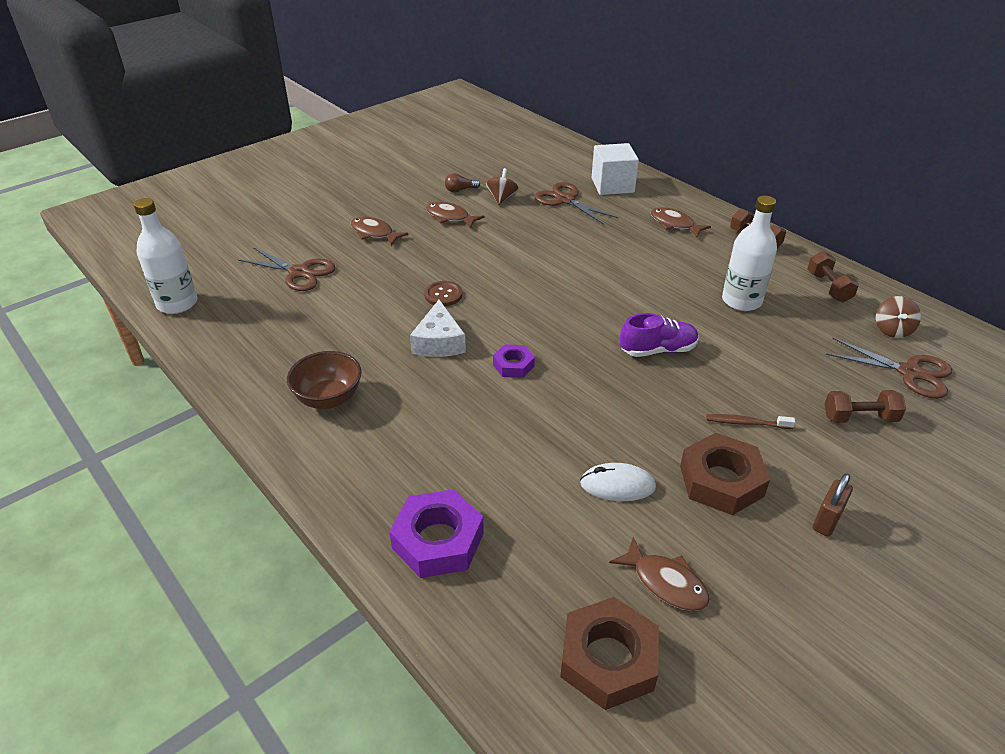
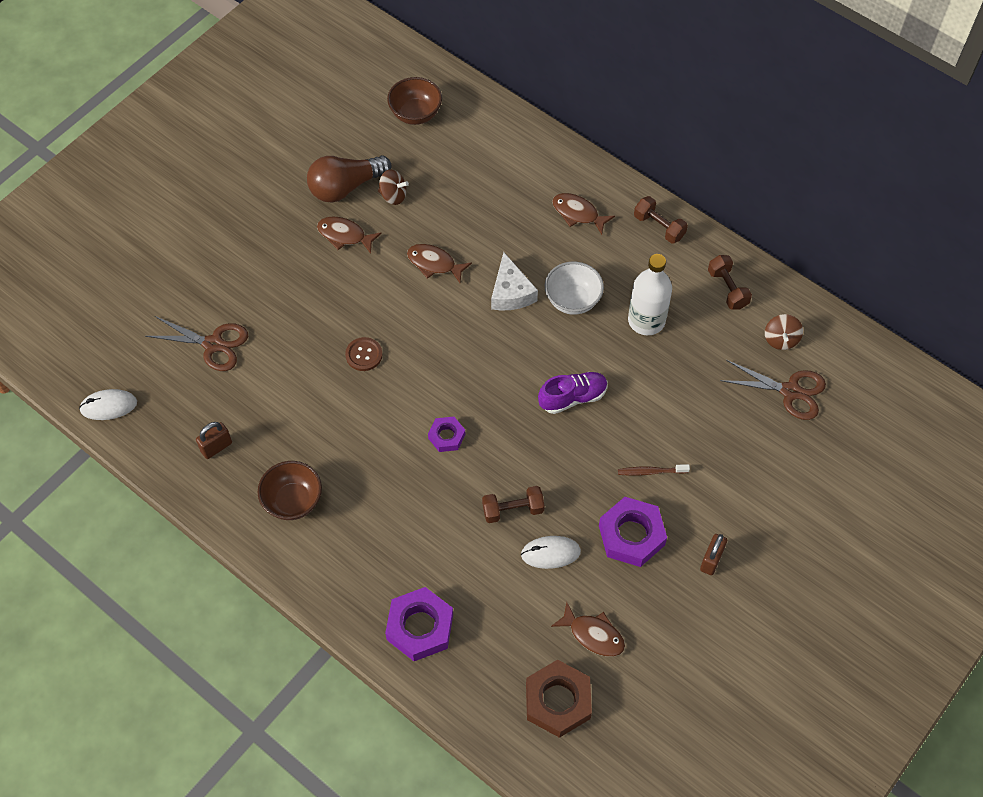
camera: 10 degrees left, 20 degrees up
(177, 303) = (109, 406): white bottle -> white mouse
(267, 345) = (216, 447): none -> brown padlock
(374, 233) = (272, 273): brown fish -> brown fish (434, 263)
(439, 342) = (374, 418): white cheese -> white cheese (511, 292)
(460, 190) = (345, 187): brown light bulb -> brown light bulb, size x2.23
(502, 198) = (393, 196): brown spinning top -> brown spinning top turned 105 degrees clockwise
(534, 157) = (415, 114): none -> brown bowl
(565, 200) = (461, 188): brown scissors -> none
(612, 185) = (508, 155): white cube -> none
(664, 279) = (572, 300): none -> white bowl
(721, 481) = (631, 535): brown nut -> purple nut
(859, 418) = (743, 451): brown dumbbell -> brown dumbbell (513, 510)

